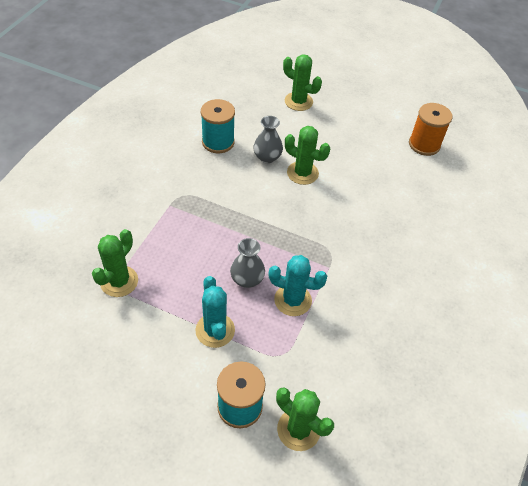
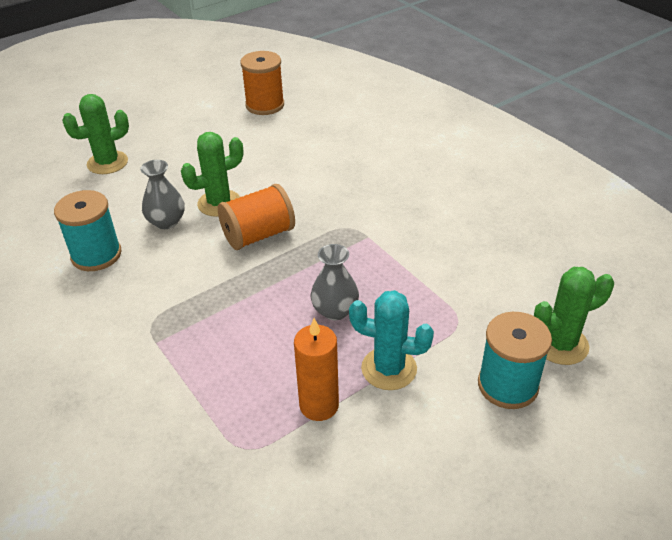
camera: 55 degrees left, 10 degrees down
(119, 281) = (241, 445): green cactus -> none
(166, 305) = (319, 405): none -> orange candle
(288, 207) = (258, 235): none -> orange spool
(293, 300) = (391, 283): turquoise cactus -> none

